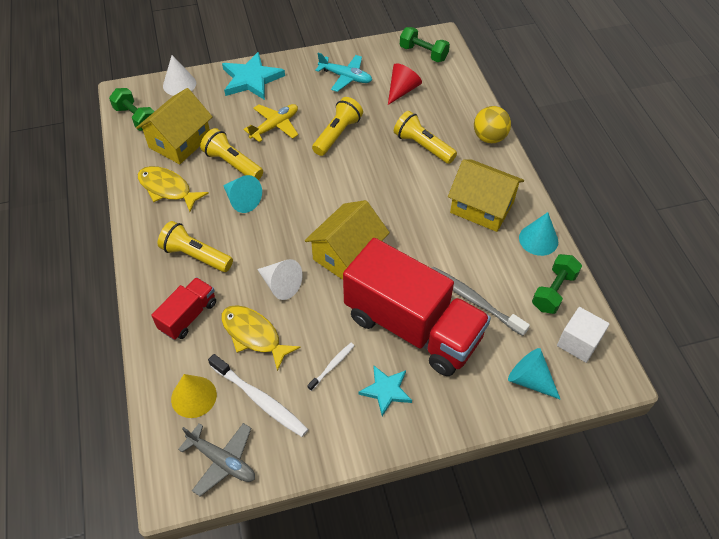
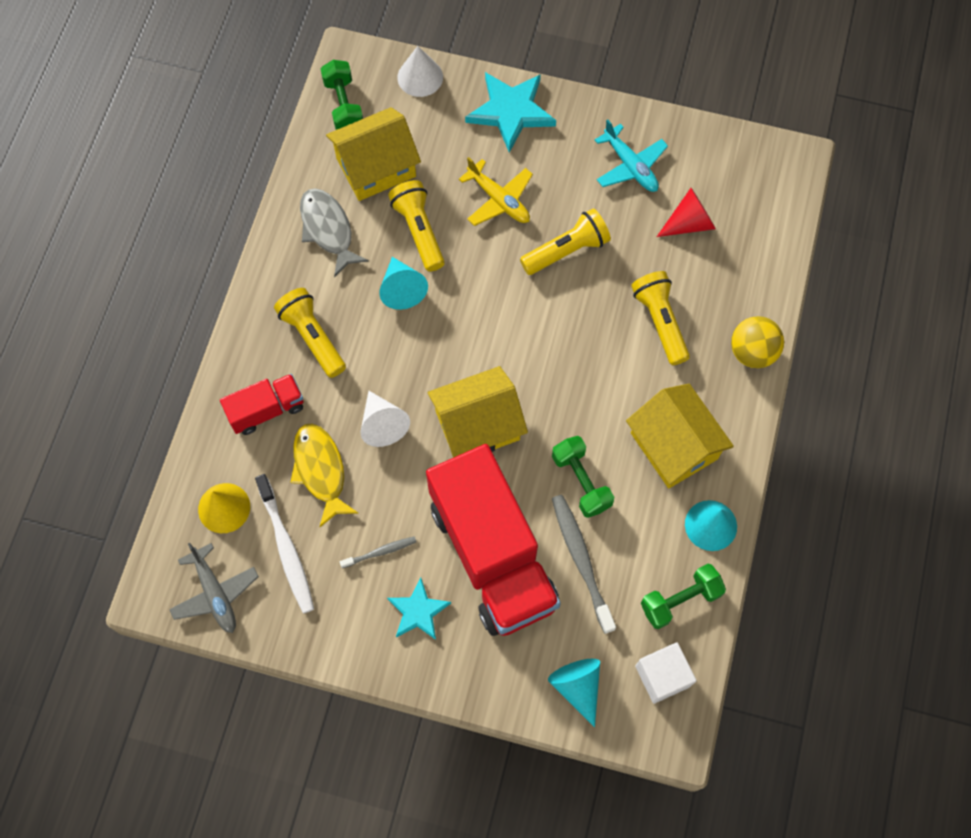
camera: 30 degrees right, 15 degrees up
(167, 189) = (328, 229): yellow fish -> grey fish
(275, 126) = (499, 200): yellow plane -> yellow plane turned 60 degrees clockwise
(332, 366) = (380, 552): white toothbrush -> grey toothbrush
(423, 53) = (756, 176): green dumbbell -> green dumbbell (581, 482)

